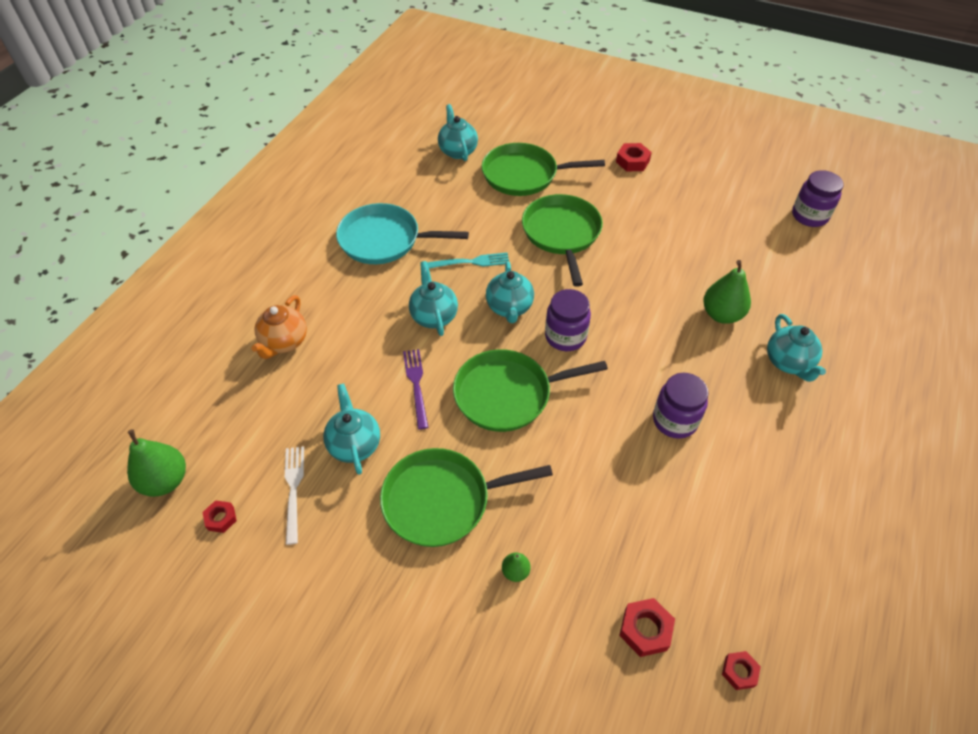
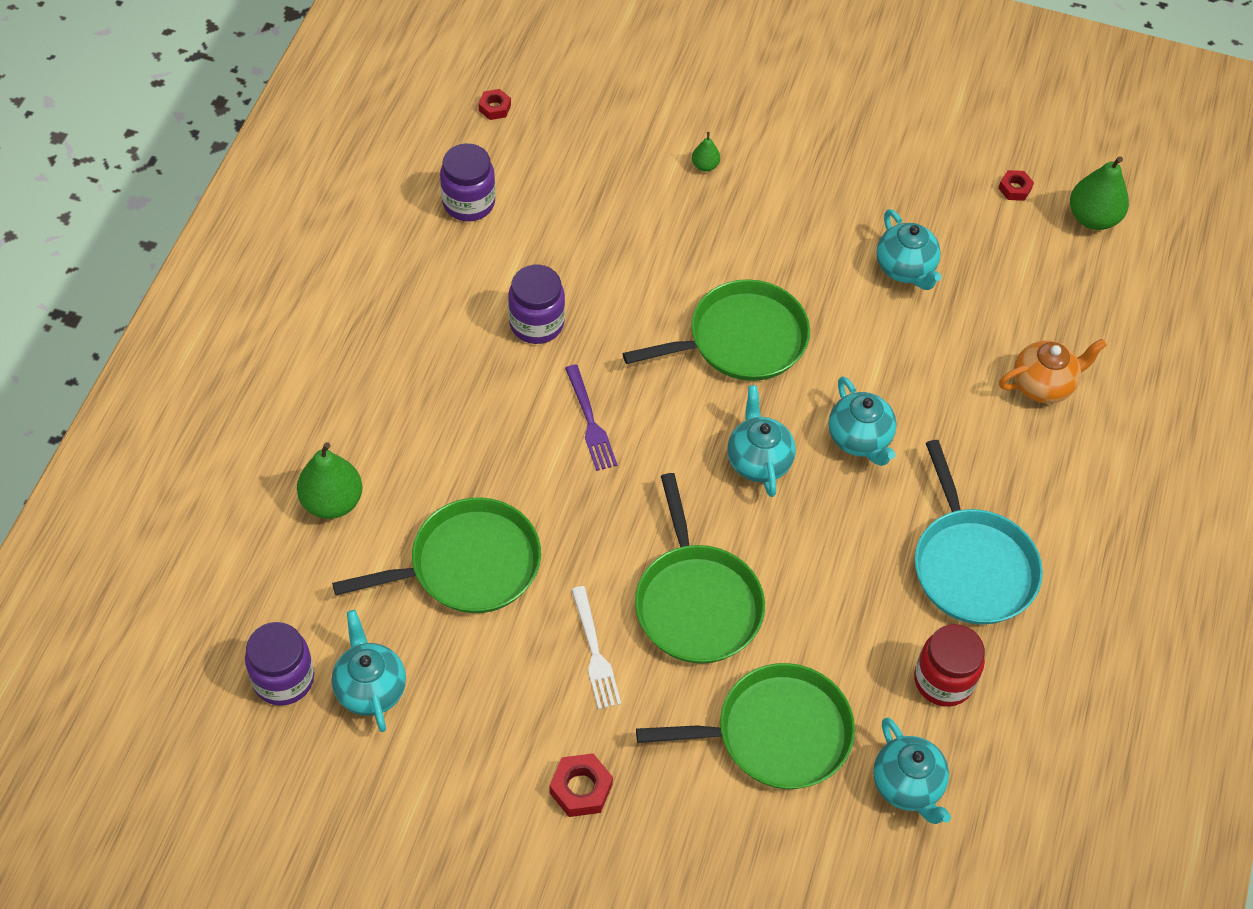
camera: 170 degrees right, 5 degrees up
(284, 342) = (1043, 385): orange teapot -> orange teapot turned 60 degrees clockwise
(293, 489) = (953, 220): white fork -> white fork (595, 653)
(384, 240) = (971, 565): turquoise pan -> turquoise pan turned 75 degrees clockwise
(416, 384) = (856, 343): purple fork -> purple fork (590, 422)
(423, 189) = (943, 680): none -> red jar
(442, 500) = (792, 221): green pan -> green pan (468, 565)
(471, 262) = (828, 535): turquoise fork -> none
(565, 336) = (676, 423): purple jar -> purple jar (468, 203)
(645, 629) = (578, 131): red nut -> none
(721, 314) = (459, 475): green pear -> green pear (332, 502)
(788, 363) = (381, 409): turquoise teapot -> turquoise teapot (370, 688)

